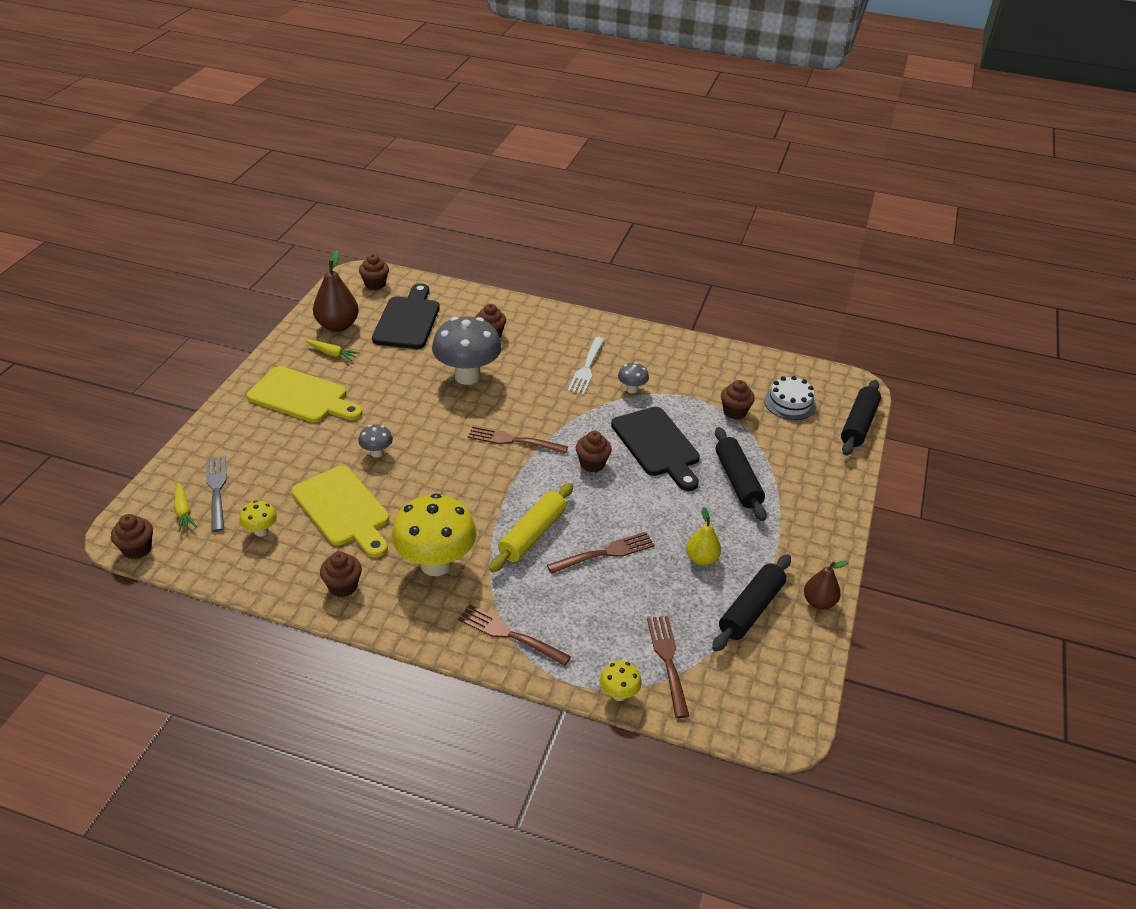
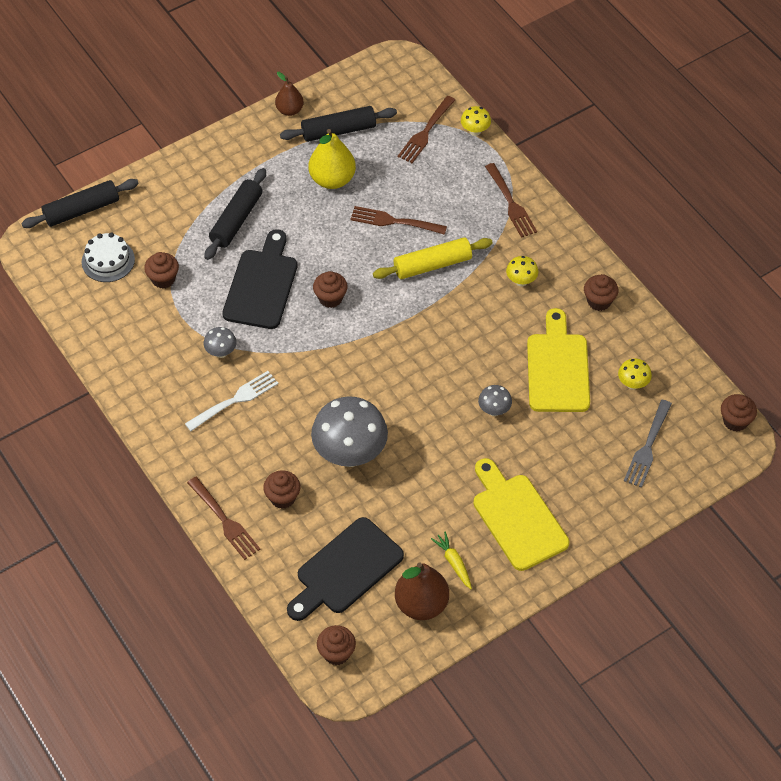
camera: 140 degrees left, 15 degrees up
(183, 511) = (684, 439): yellow carrot -> none
(436, 564) = (521, 281): yellow mushroom -> yellow mushroom, size x0.45
(514, 440) = (371, 357): brown fork -> brown fork (224, 520)
(701, 559) = (332, 179): yellow pear -> yellow pear, size x1.62

